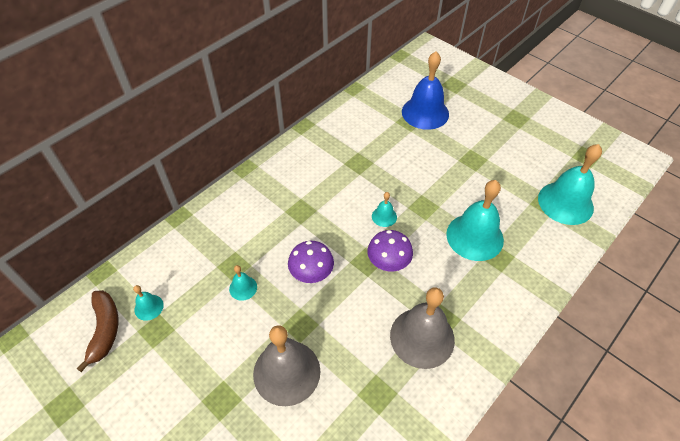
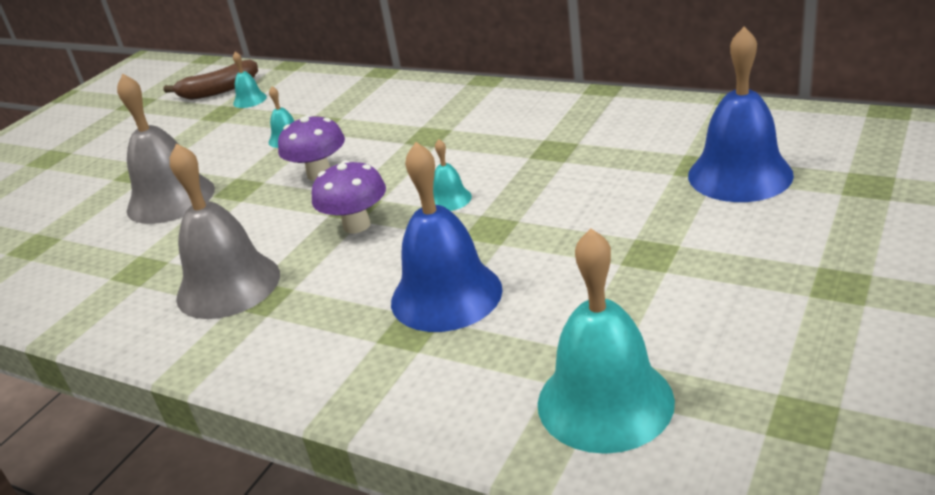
camera: 80 degrees right, 20 degrees down
(474, 236) = (446, 295): turquoise bell -> blue bell

